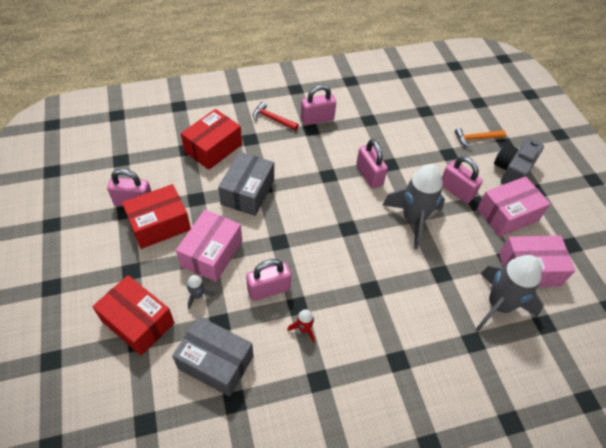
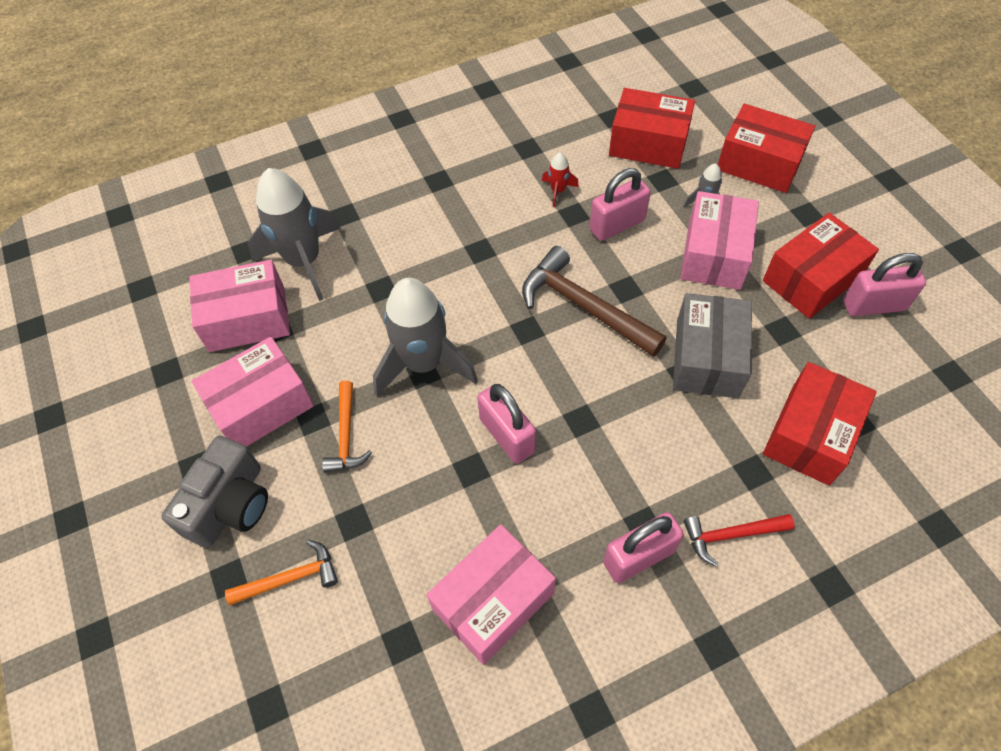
camera: 175 degrees right, 5 degrees up
(216, 362) = (648, 143): grey box -> red box
(272, 119) = (731, 535): red hammer -> red hammer turned 150 degrees clockwise
(309, 235) = (584, 307): none -> brown hammer
(385, 116) = (493, 601): none -> pink box
(456, 191) = (346, 435): pink padlock -> orange hammer

